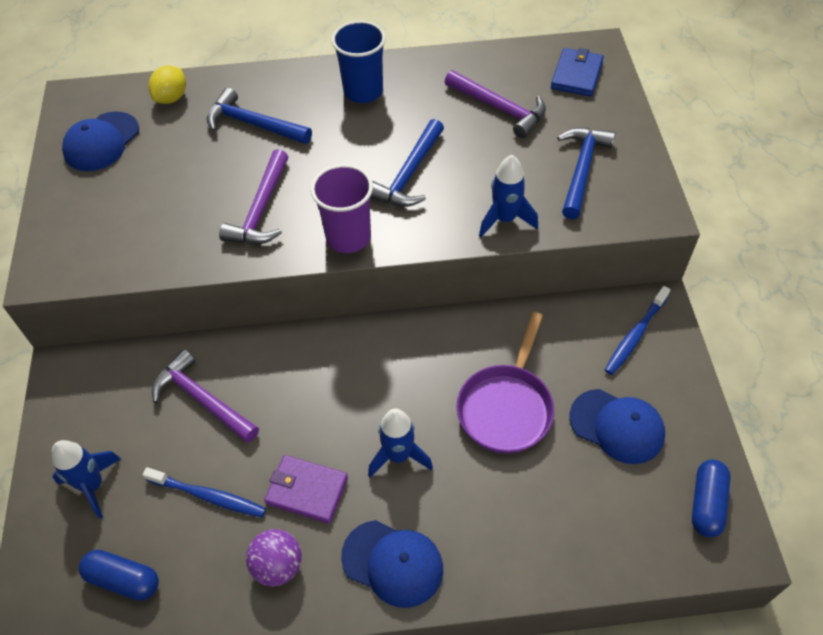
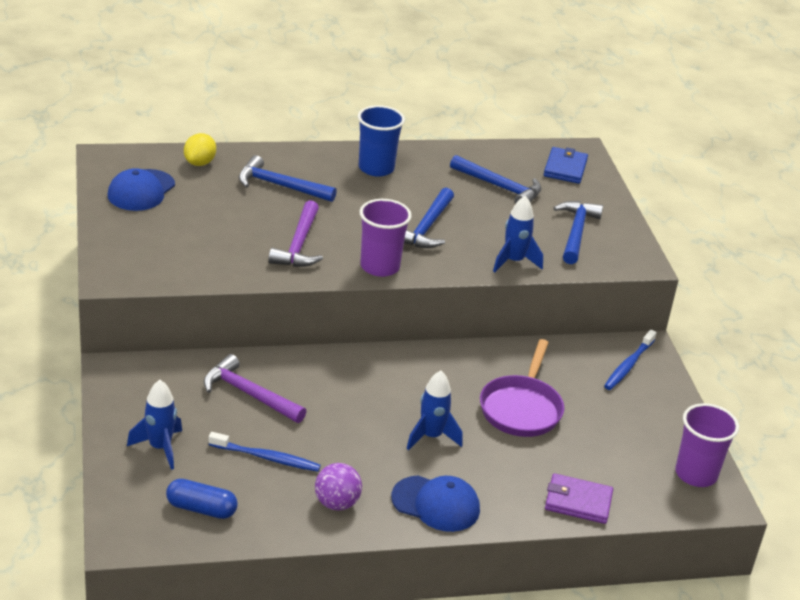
camera: 10 degrees left, 20 degrees down
(306, 490) = (354, 456): purple wallet -> purple wallet (578, 502)
(499, 108) = (500, 187): purple hammer -> blue hammer
(617, 426) = (617, 424): blue cap -> none
(706, 503) = (696, 474): blue capsule -> purple cup

